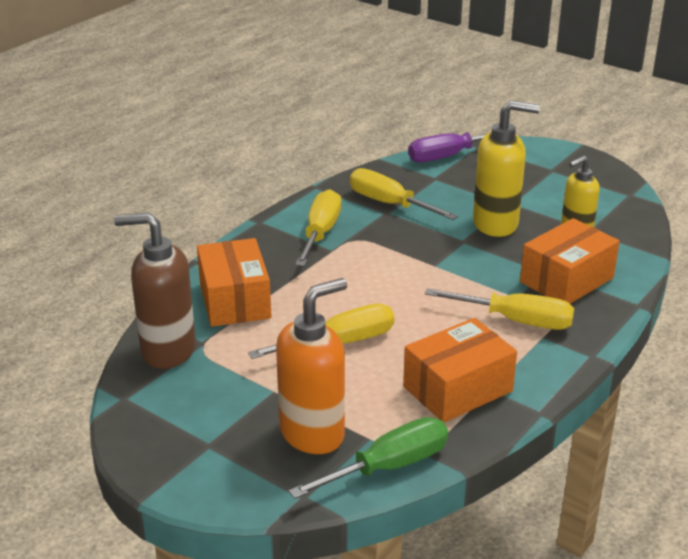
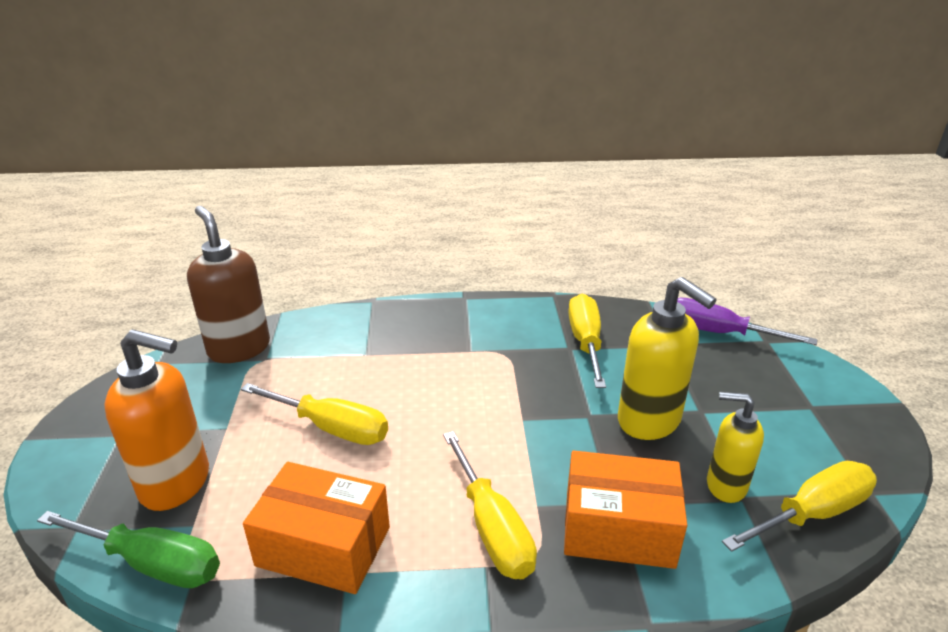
camera: 50 degrees right, 0 degrees up
(235, 300) = (339, 343): orange box -> none
(320, 233) = (487, 332): yellow screwdriver -> yellow screwdriver (812, 513)

